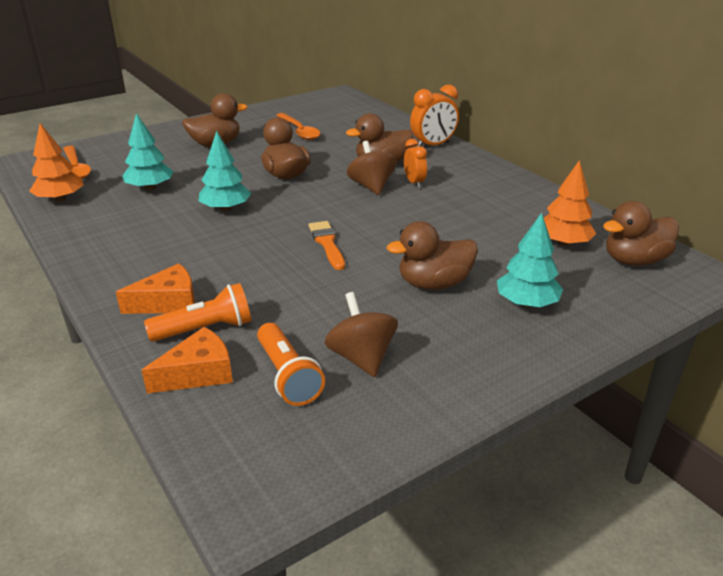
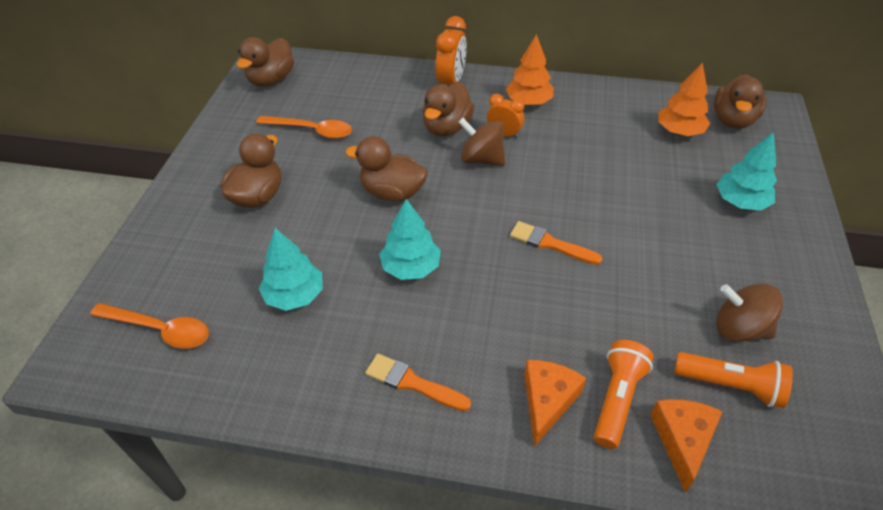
camera: 45 degrees left, 15 degrees up
(60, 199) = (224, 380): orange tree -> orange tree (528, 102)
(125, 250) = (412, 383): none -> orange brush
(434, 284) = (673, 227): brown duck -> brown duck (271, 80)

